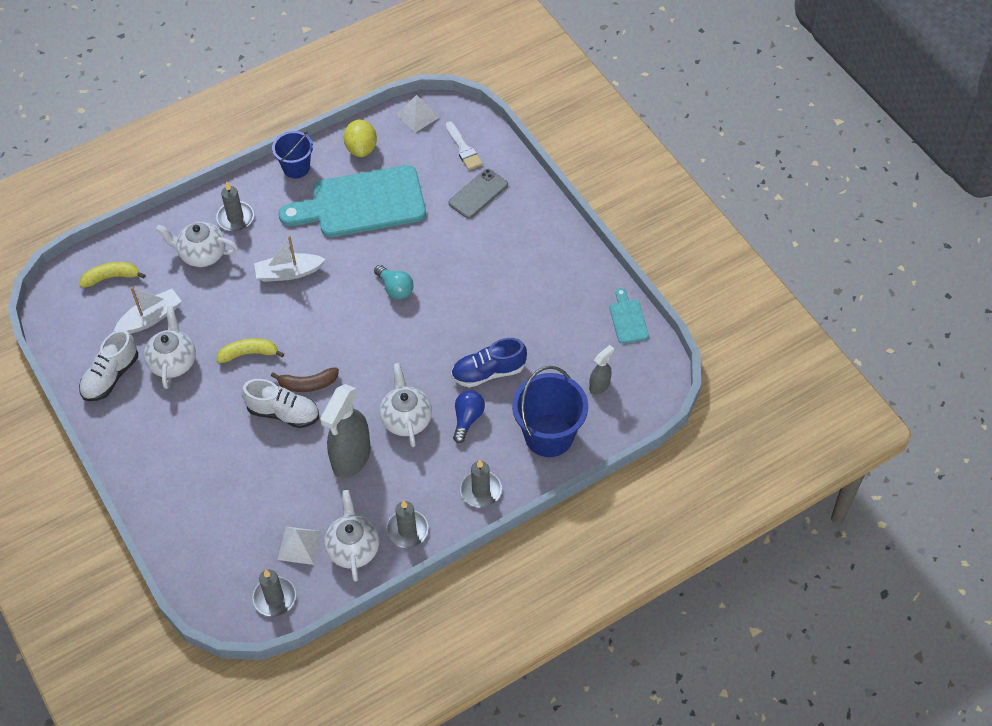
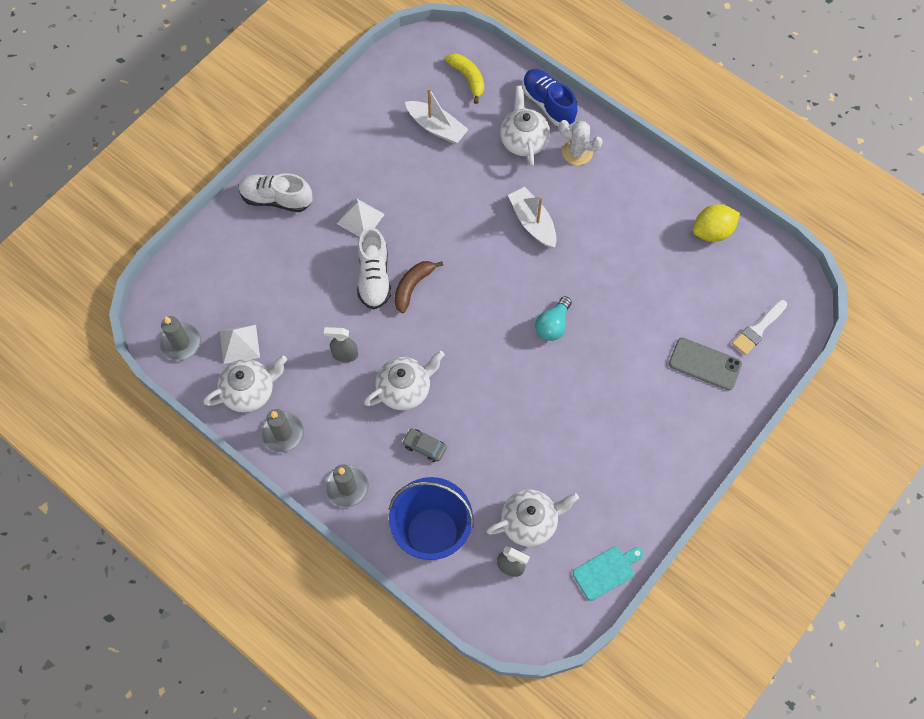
camera: 70 degrees right, 10 degrees up
(111, 376) = (363, 121): white shoe -> white shoe (276, 199)
(173, 361) = (396, 164): white teapot -> white teapot (530, 522)
(235, 218) = (577, 152): grey candle -> white cactus
(249, 353) = (428, 223): yellow banana -> none
(296, 167) = (661, 181): blue bucket -> none
(308, 384) = (413, 286): brown banana -> brown banana turned 60 degrees clockwise
(351, 458) = (345, 354): grey spray bottle -> grey spray bottle, size x0.49
(361, 203) = (643, 257): turquoise cutting board -> none
(418, 115) = (780, 269): white pyramid -> white pyramid (360, 218)
(467, 419) = (424, 447): blue light bulb -> grey car
(488, 372) = (486, 449): blue shoe -> blue shoe (548, 104)

